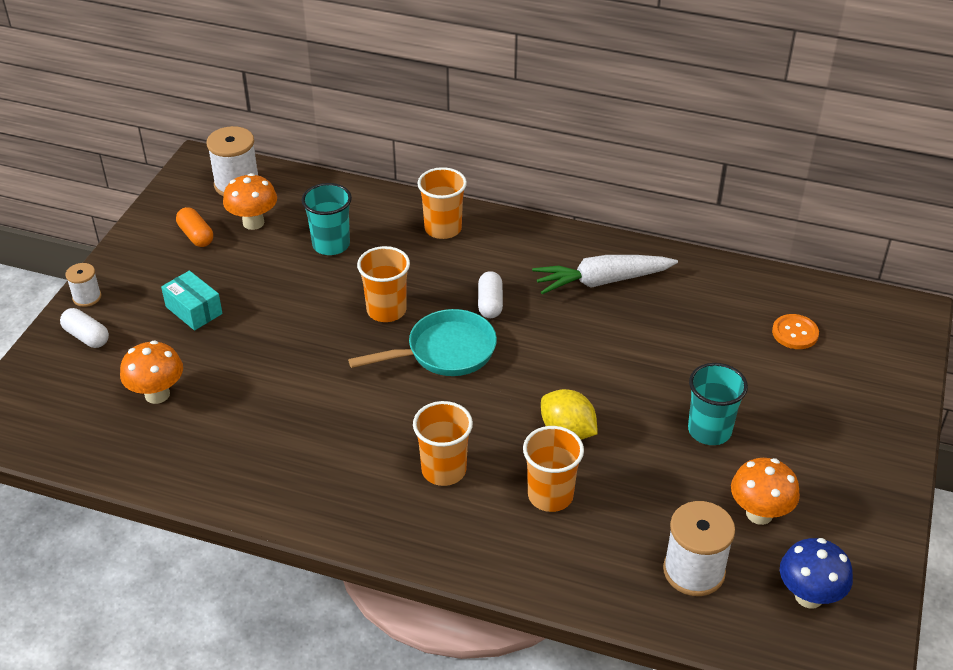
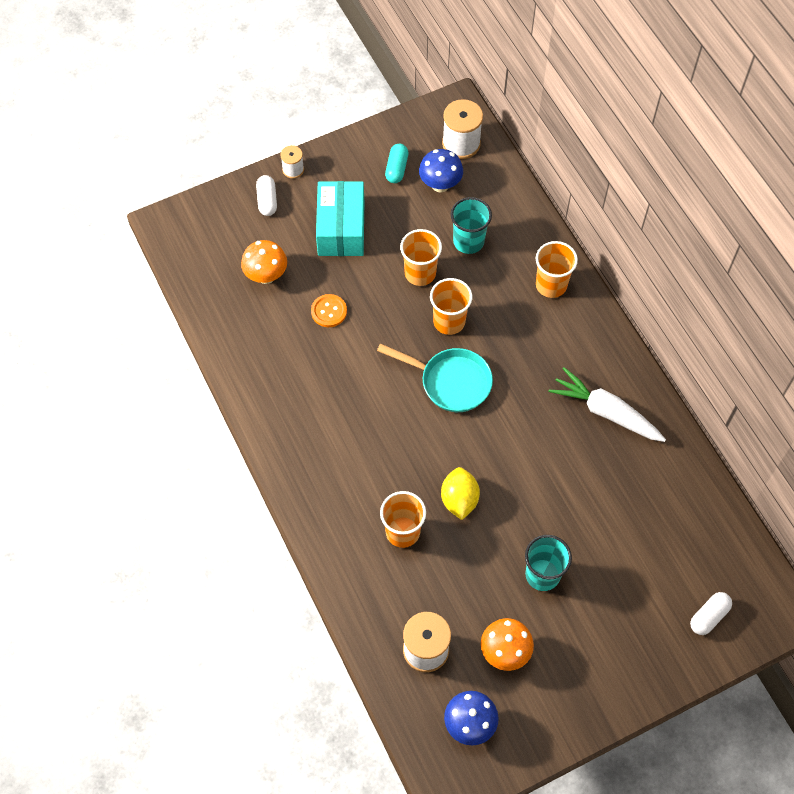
camera: 45 degrees right, 20 degrees up
(194, 310) = (341, 228): turquoise box -> turquoise box, size x1.68
(196, 236) = (396, 168): orange capsule -> turquoise capsule
(253, 222) = (440, 185): orange mushroom -> blue mushroom
(444, 470) = (364, 463): orange cup -> orange cup (420, 273)
(490, 303) = (516, 369): white capsule -> white capsule (709, 616)
(795, 333) = (684, 558): orange button -> orange button (329, 311)

